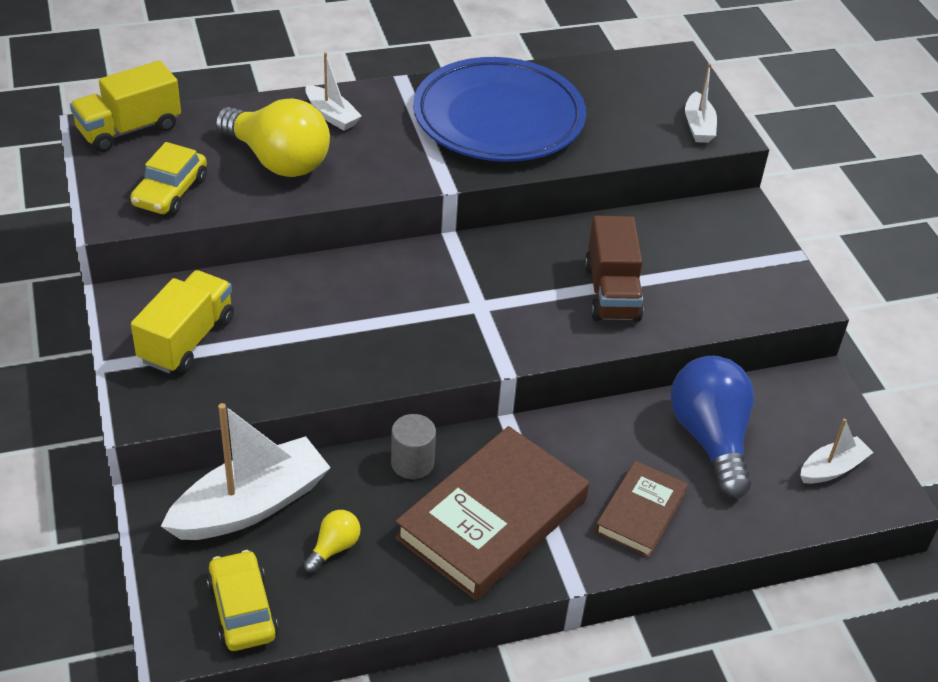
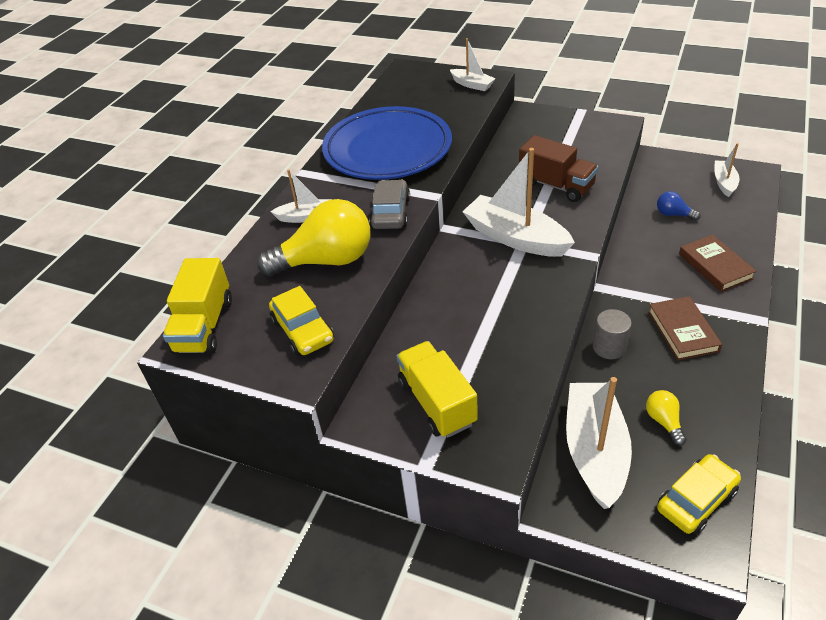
camera: 45 degrees left, 0 degrees up
(242, 610) = (696, 500): yellow car -> yellow car turned 120 degrees clockwise
(390, 170) = (390, 213): none -> grey car
(482, 296) = (515, 238): none -> white boat
(492, 518) = (682, 331): brown book -> brown book, size x0.55
(710, 439) = (673, 214): blue light bulb -> blue light bulb, size x0.45

